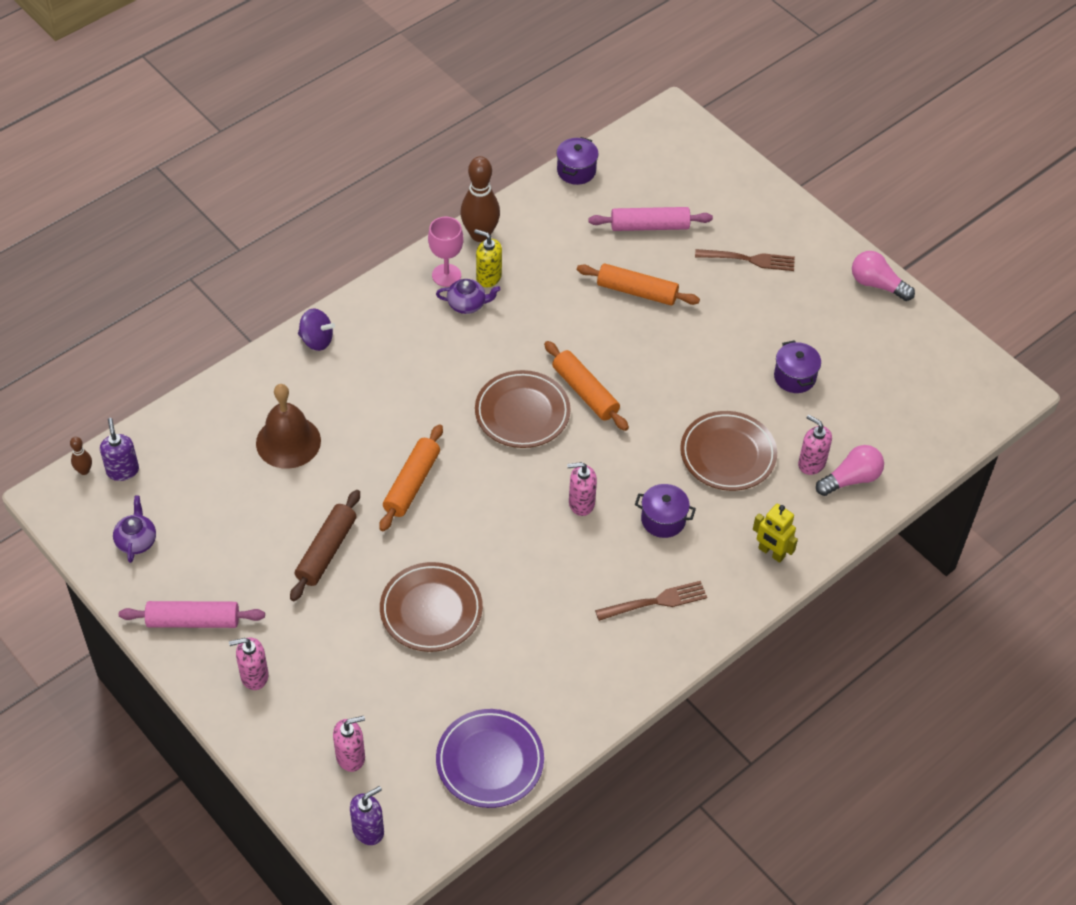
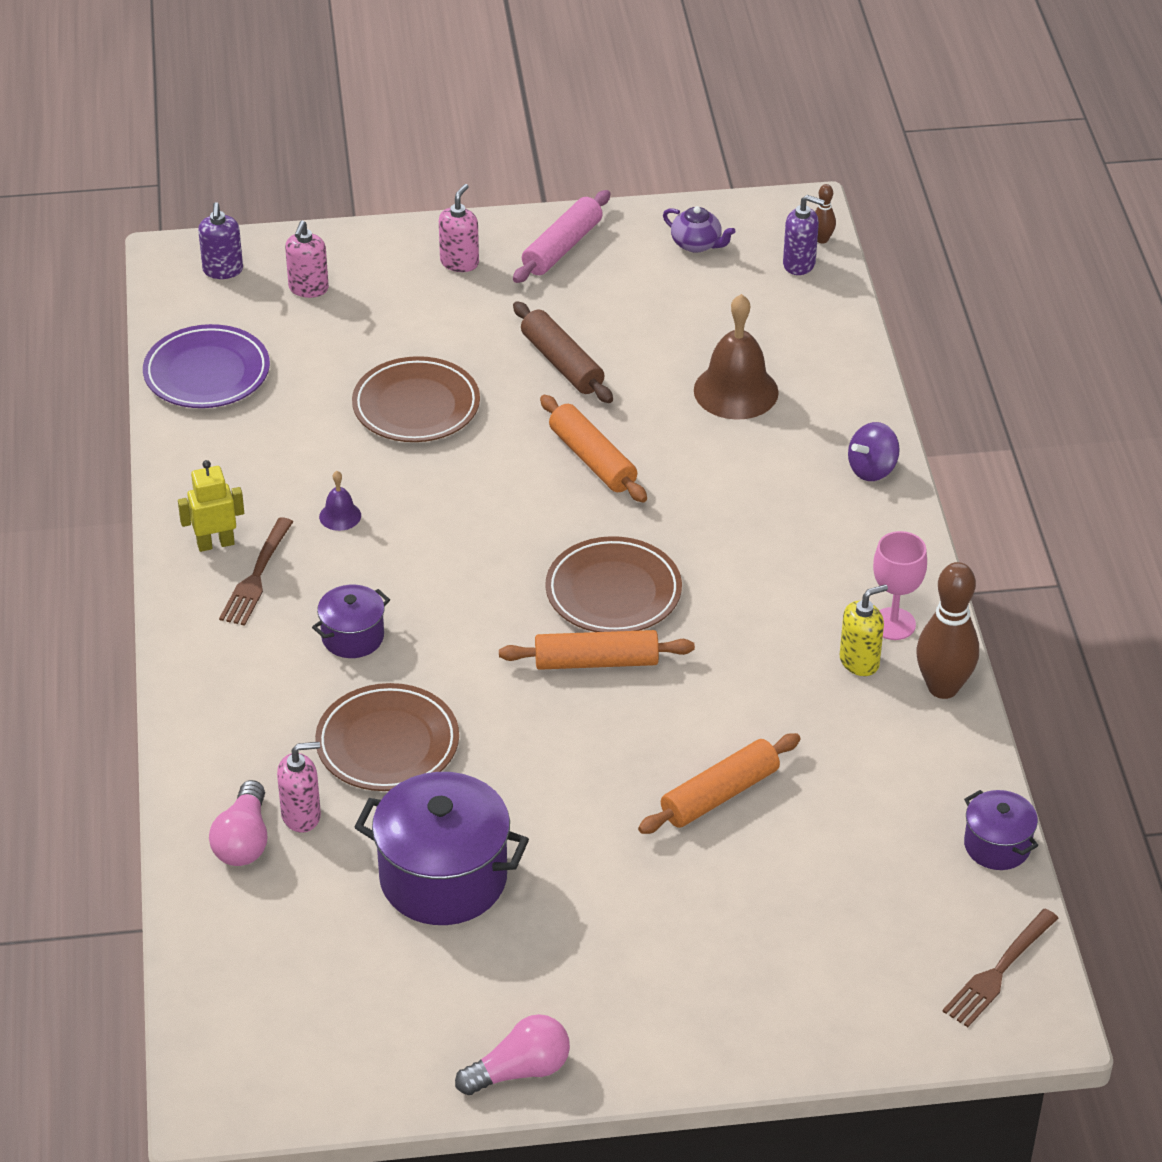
camera: 125 degrees right, 10 degrees down
(467, 304) = (827, 621): purple teapot -> none
(568, 590) = (340, 516): none -> purple bell
(581, 503) = (440, 580): pink soap dispenser -> none
(649, 226) = (829, 871): pink rolling pin -> none
(749, 260) = (682, 947): brown fork -> brown fork (998, 971)
(771, 553) = (219, 706): yellow robot -> yellow robot (215, 543)
(794, 377) = (443, 878): purple pot -> purple pot, size x1.89

